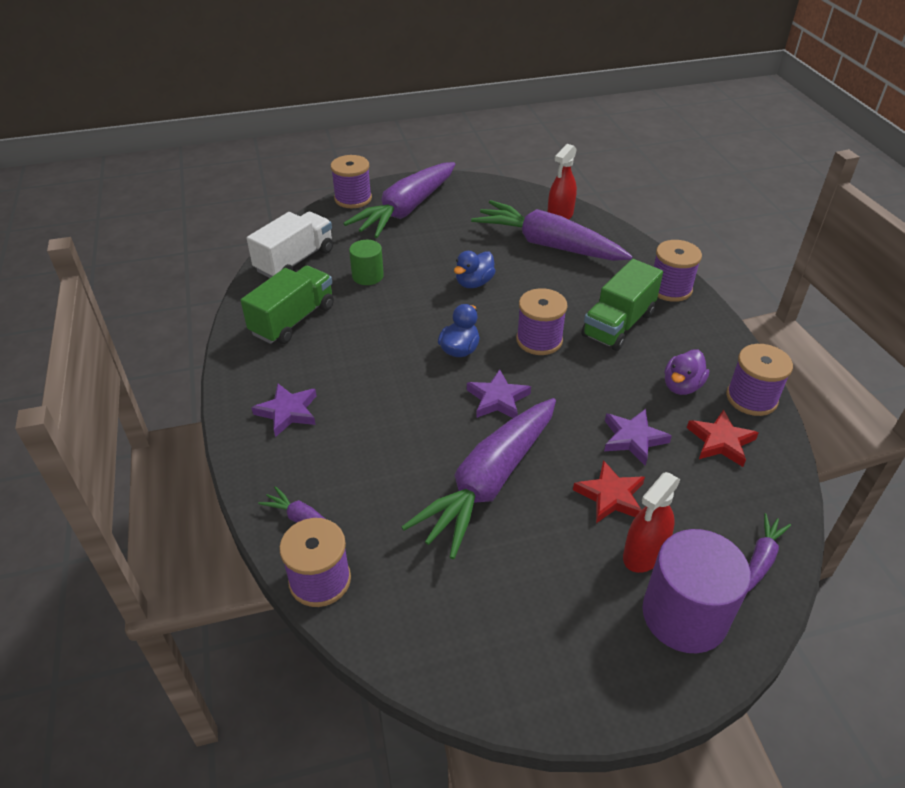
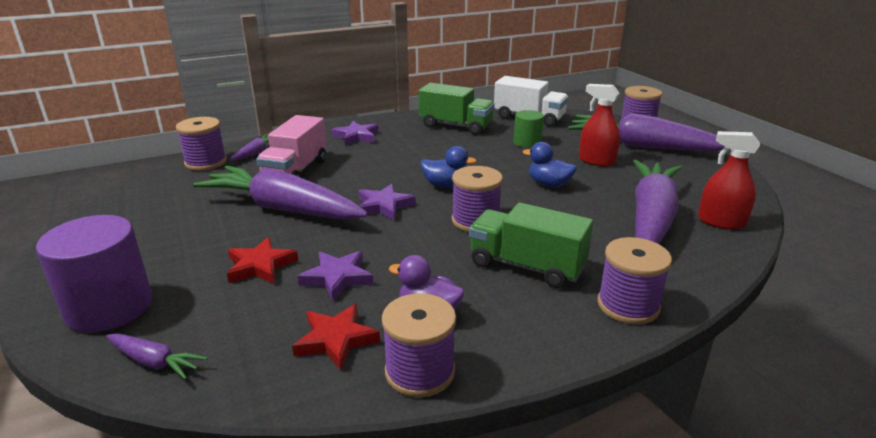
camera: 80 degrees right, 15 degrees down
(385, 474) = (295, 171): none -> pink truck
(644, 554) = (187, 285): red spray bottle -> red spray bottle (596, 161)

